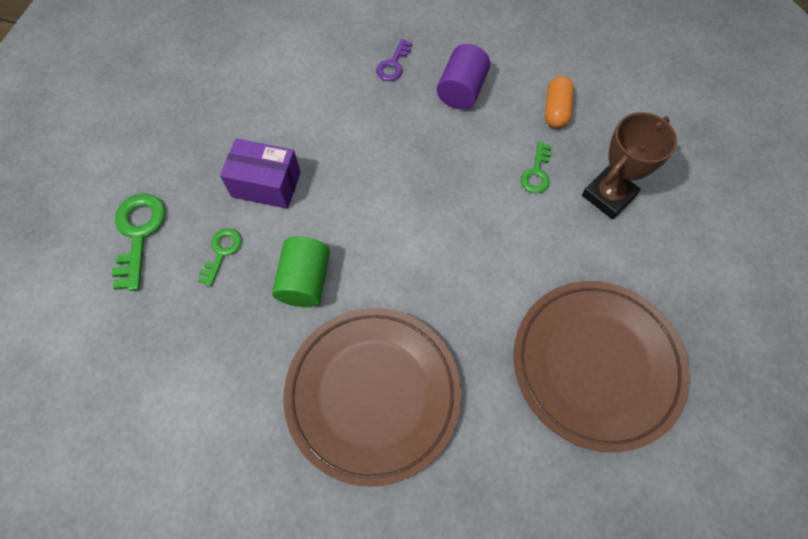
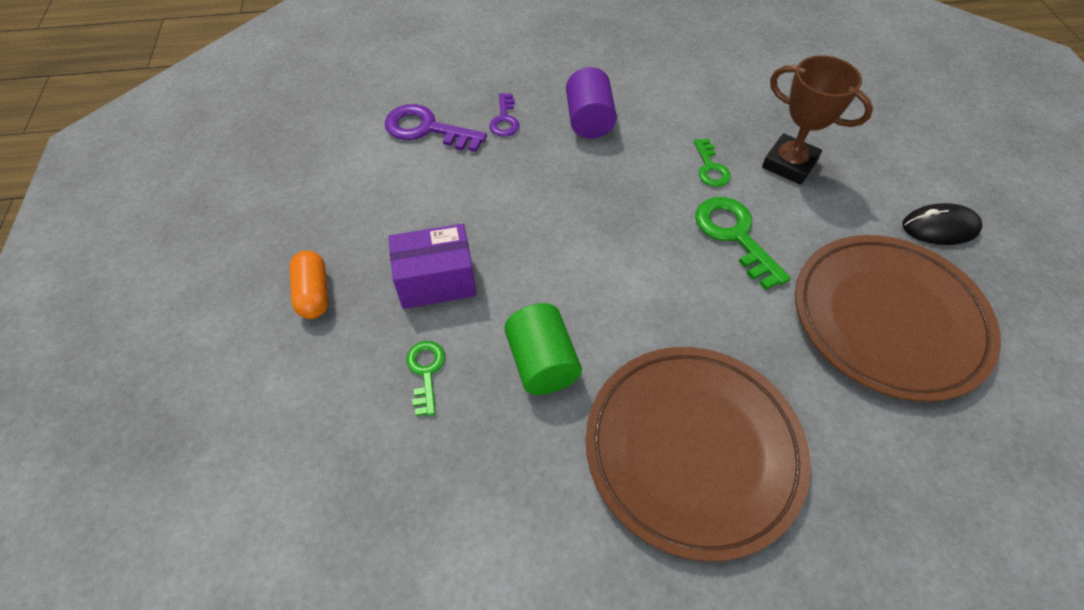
camera: 25 degrees left, 10 degrees down
(138, 233) = (308, 392): green key -> green key (734, 235)
(327, 51) = (426, 129): none -> purple key
(556, 110) = (690, 108): orange capsule -> orange capsule (314, 293)
(608, 195) = (789, 164): brown trophy -> brown trophy turned 75 degrees counterclockwise
(702, 307) = (939, 228): none -> black mouse

